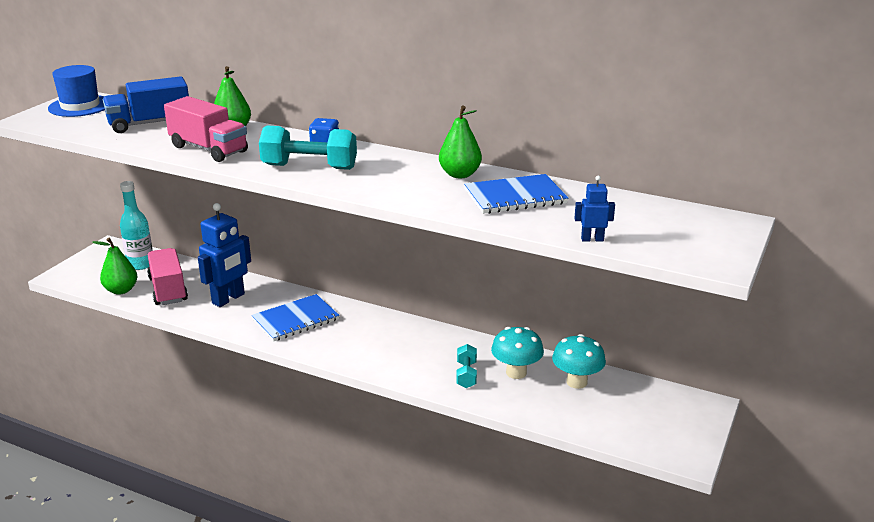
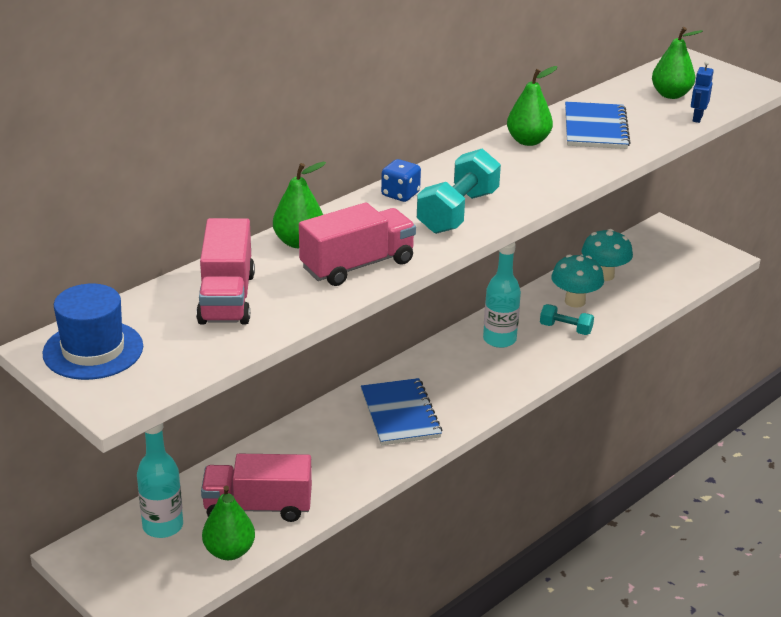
camera: 70 degrees left, 5 degrees up
(150, 124) = (227, 298): blue truck -> pink truck
(228, 299) = (317, 458): blue robot -> none
(425, 344) = (499, 339): none -> turquoise bottle
(634, 221) = (671, 95): none -> green pear

